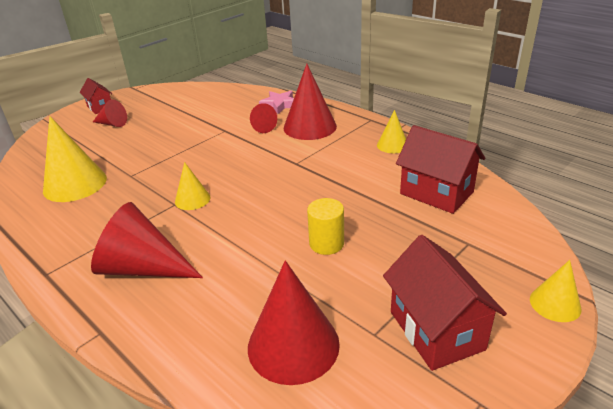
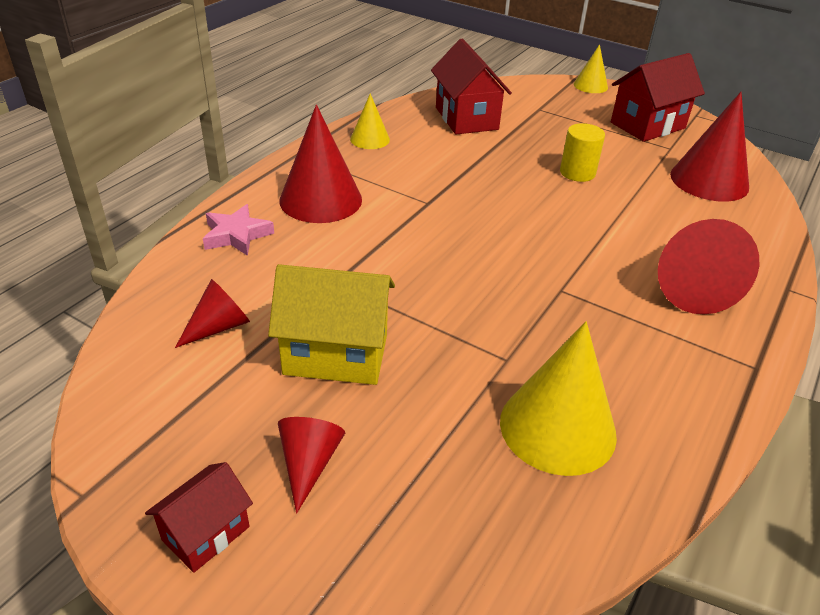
camera: 105 degrees left, 5 degrees up
(169, 130) = (336, 354): none -> yellow house
(192, 199) = (543, 275): yellow cone -> none
(261, 127) = (322, 244): red cone -> red cone (219, 327)
(436, 193) = (466, 118): red house -> red house turned 45 degrees counterclockwise

